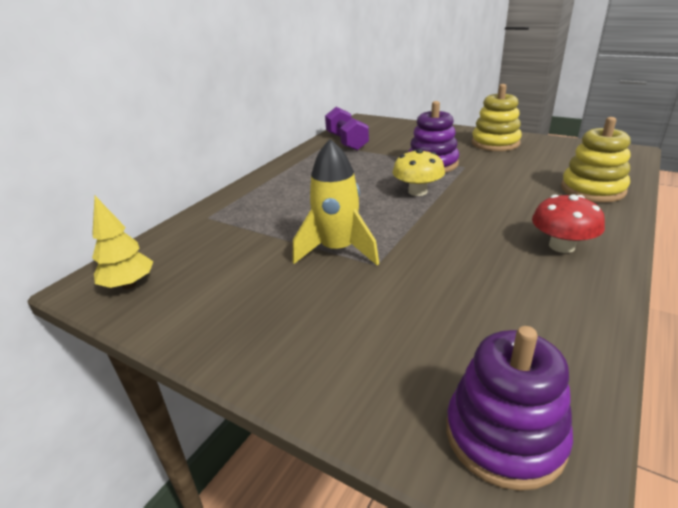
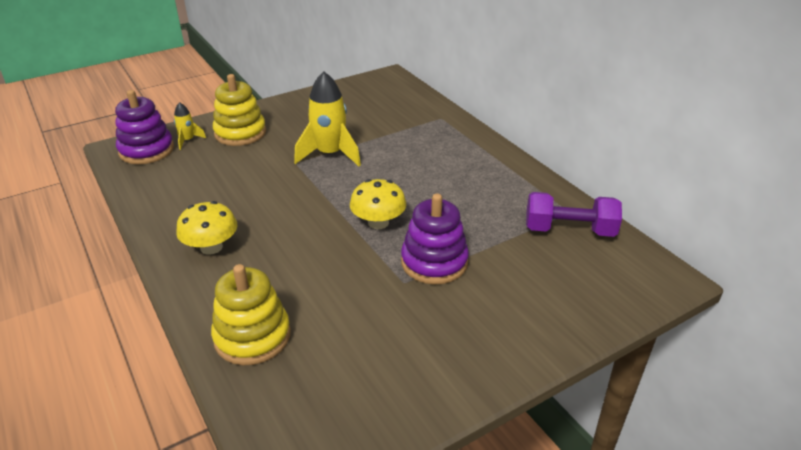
camera: 115 degrees right, 5 degrees up
(129, 285) = (375, 86): yellow tree -> none
(423, 397) = (188, 140): none -> yellow rocket
(495, 143) = (452, 353): yellow stacking toy -> yellow stacking toy (240, 133)
(561, 246) = (211, 247): red mushroom -> yellow mushroom

